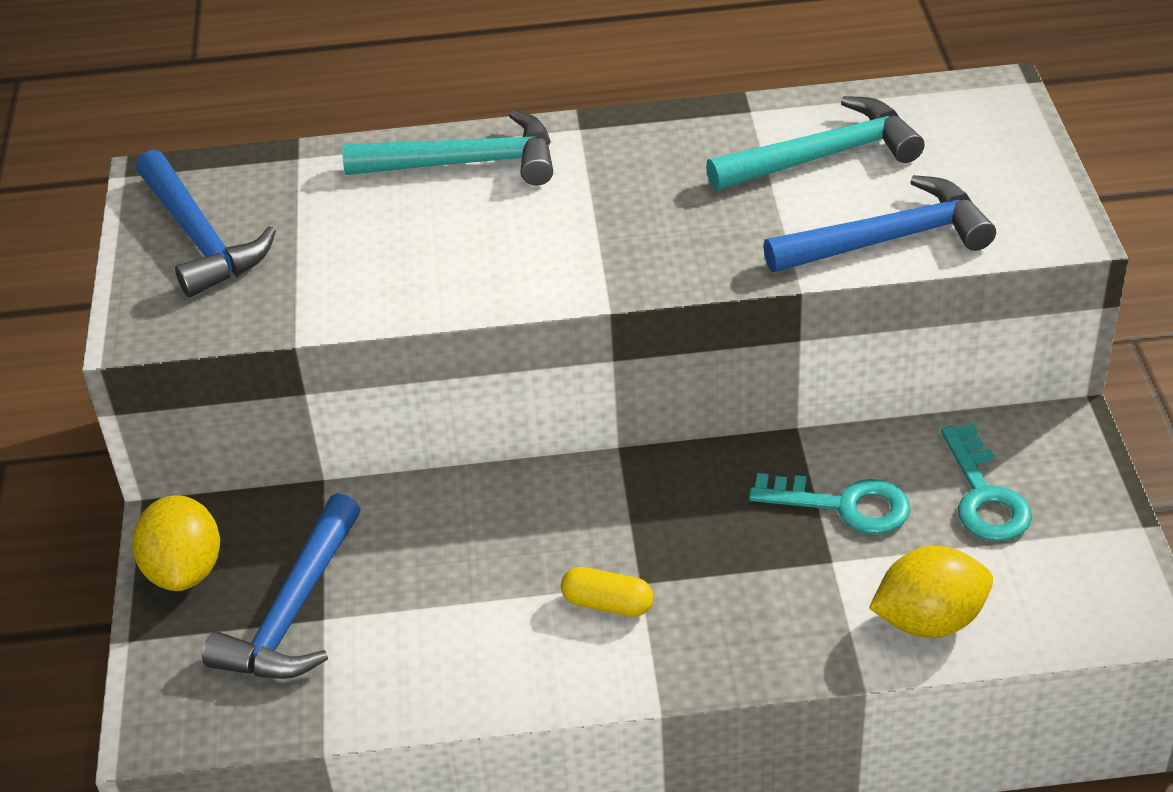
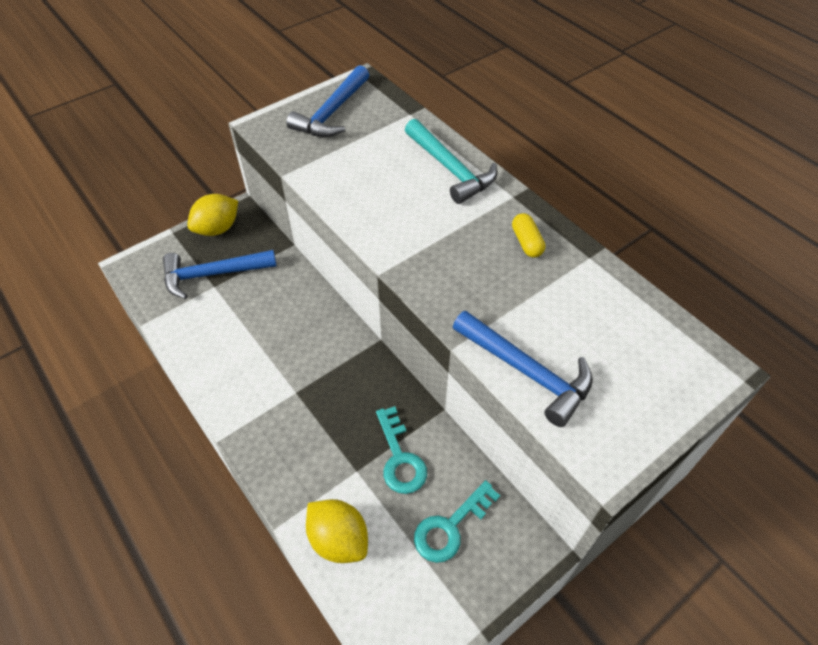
camera: 55 degrees right, 10 degrees up
(607, 604) = (275, 385): yellow capsule -> yellow capsule (526, 242)
(823, 156) = (577, 308): turquoise hammer -> none

